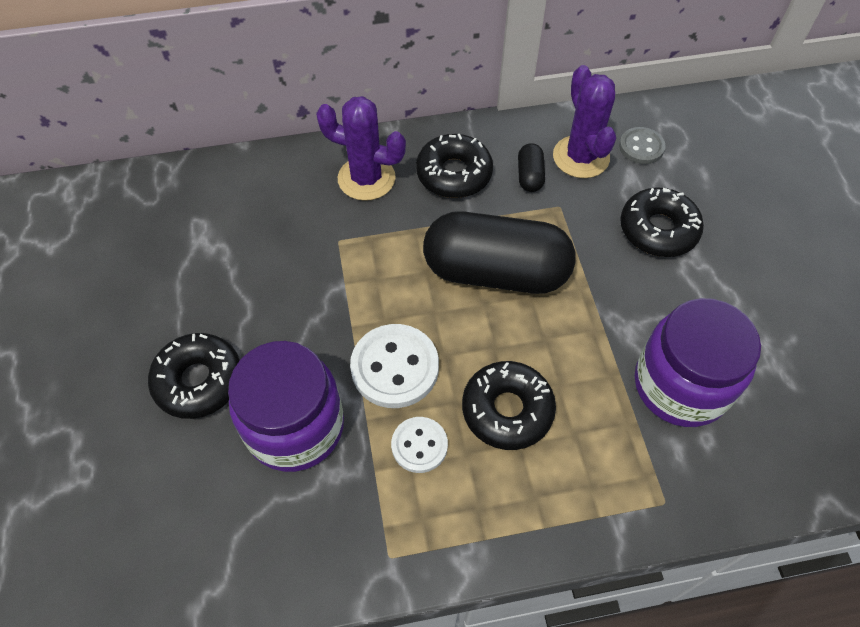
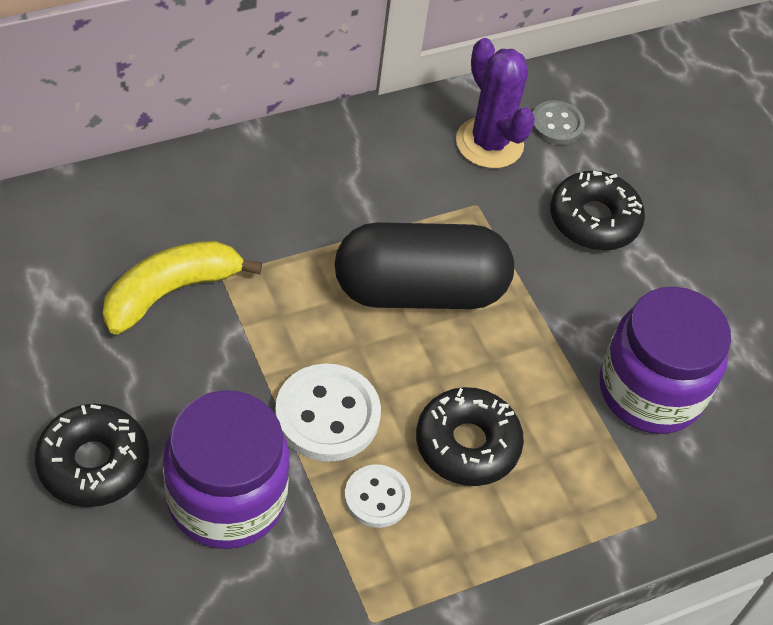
camera: 20 degrees left, 5 degrees down
(295, 249) = (170, 292): none -> yellow banana
(366, 178) = (237, 195): purple cactus -> none
(454, 174) = (343, 179): black donut -> none
(529, 176) = (434, 172): black capsule -> none

